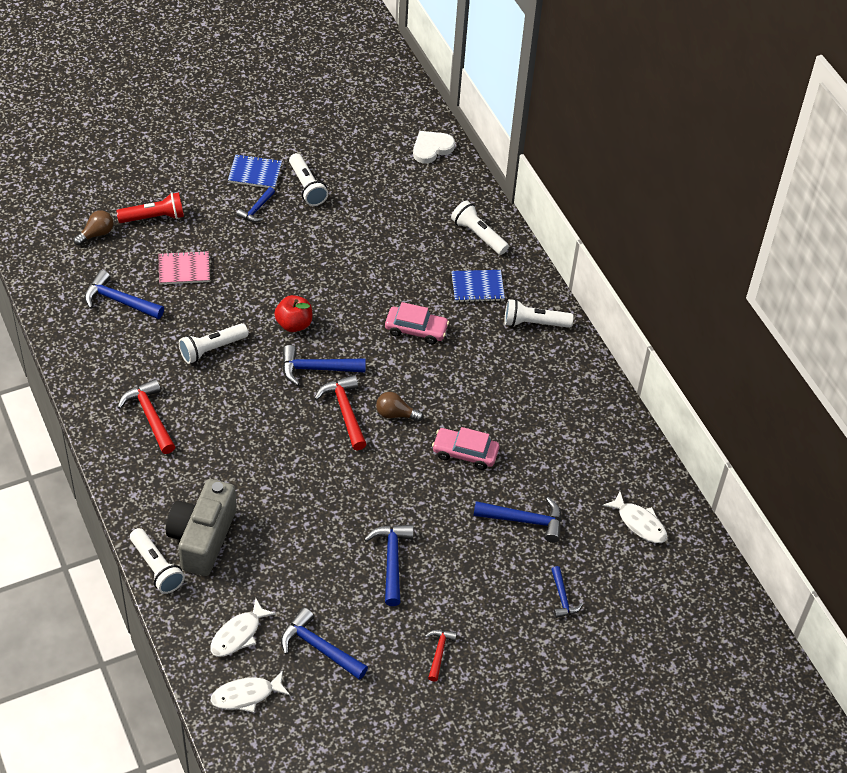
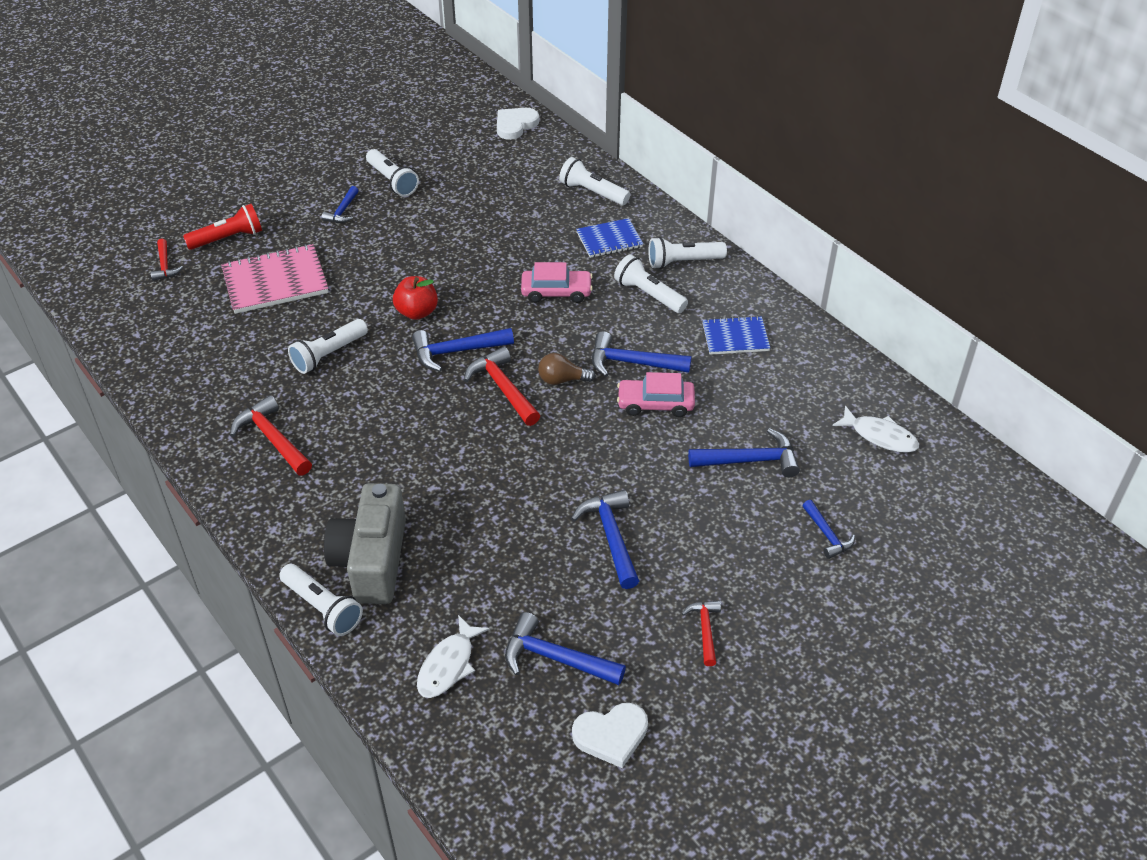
camera: 10 degrees left, 5 degrees down
(96, 234) = (165, 266): brown light bulb -> red hammer
(119, 301) = (206, 326): blue hammer -> blue hammer (632, 363)
(184, 269) = (275, 281): pink notebook -> pink notebook, size x1.62
(246, 695) = (480, 739): white fish -> none
(255, 173) = (331, 178): blue notebook -> blue notebook (735, 337)
(342, 715) = (611, 735): none -> white heart
(494, 349) = (649, 294): none -> white flashlight

